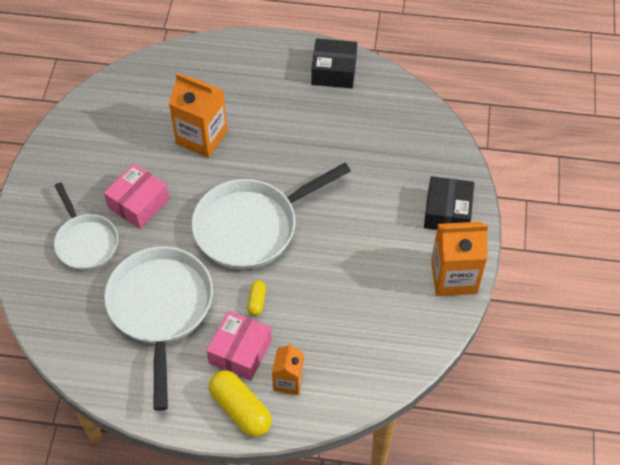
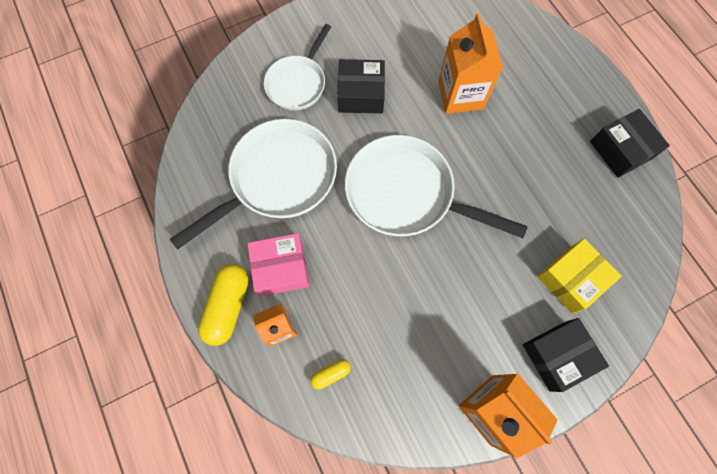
camera: 55 degrees right, 15 degrees up
(138, 203) = (361, 94): pink box -> black box
(257, 301) = (337, 248): yellow capsule -> yellow capsule (331, 374)
(402, 167) = (571, 279): none -> yellow box

